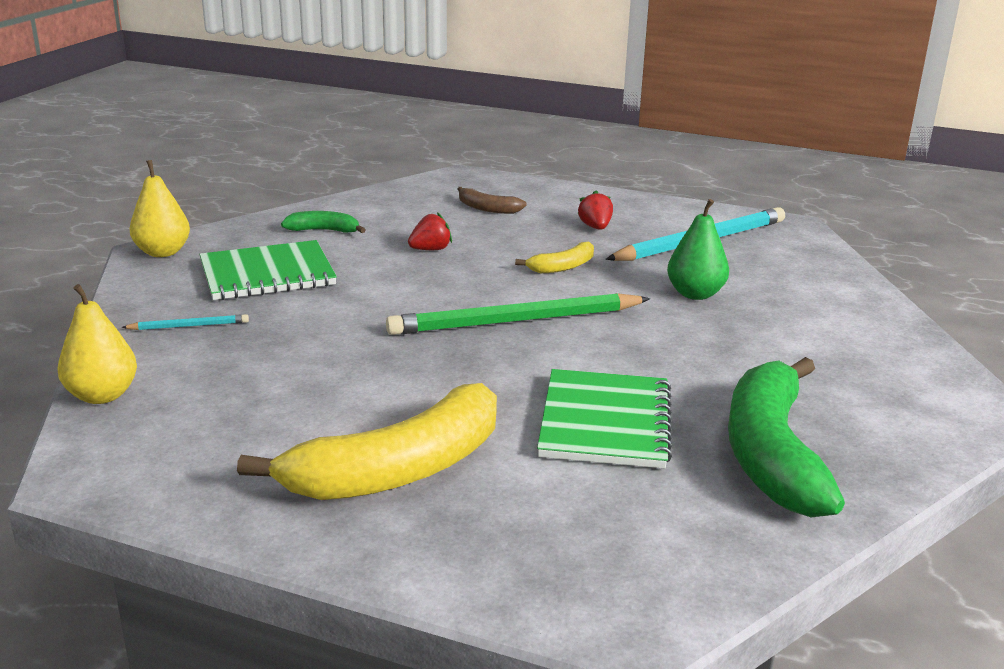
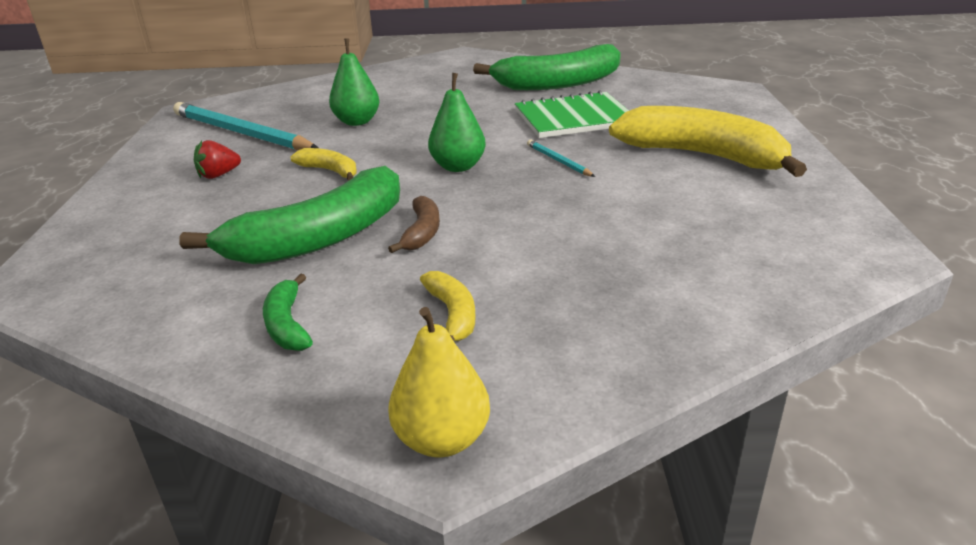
camera: 110 degrees left, 5 degrees up
(102, 395) = (791, 299): yellow pear -> none
(189, 326) = (621, 312): turquoise pencil -> turquoise pencil (558, 161)
(267, 274) = (452, 315): green notebook -> yellow banana
(430, 249) = (319, 238): red strawberry -> green banana
(487, 208) = (171, 238): brown banana -> brown banana (422, 232)
(515, 321) = (458, 167): green pencil -> green pear

